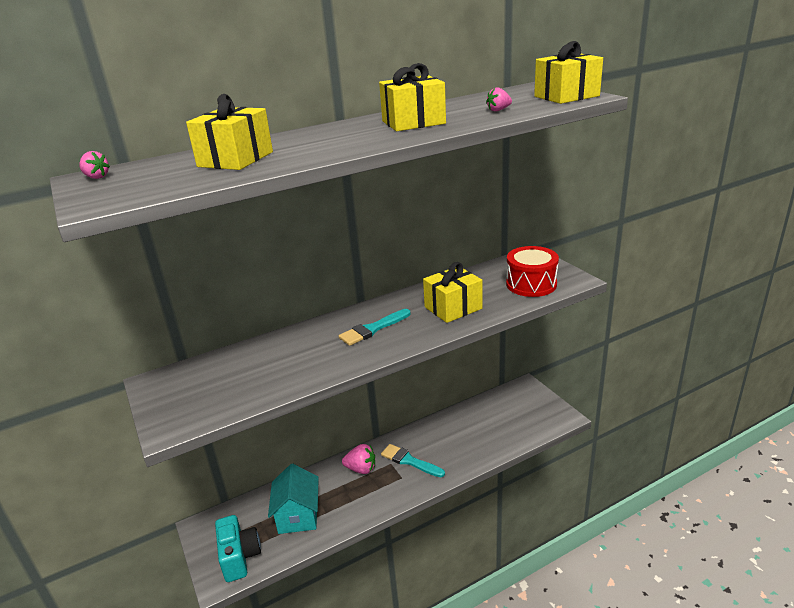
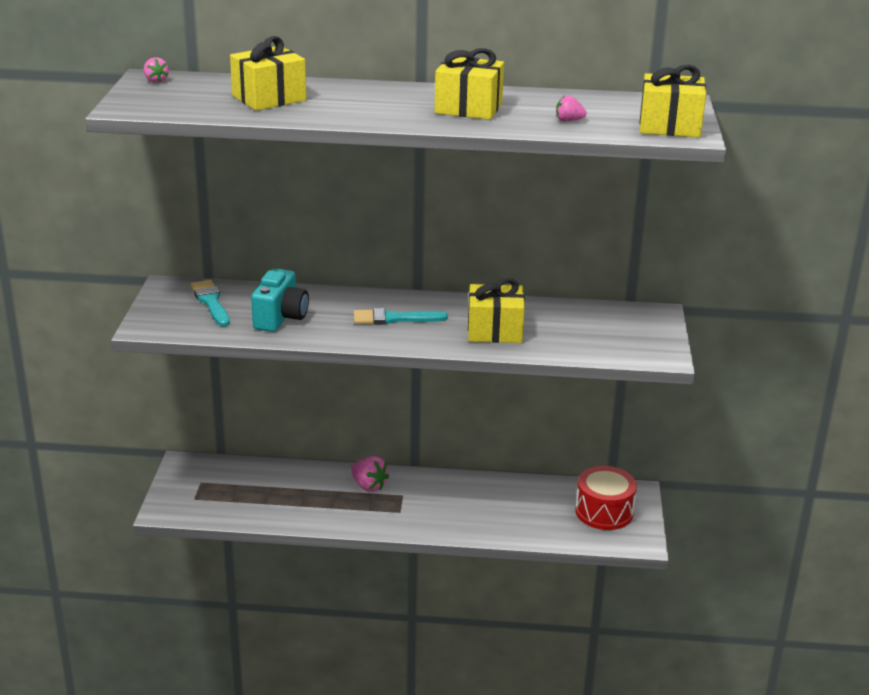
camera: 30 degrees right, 0 degrees up
(239, 557) = (195, 503): turquoise camera -> turquoise camera (280, 318)
(298, 515) = (272, 496): turquoise house -> none
(409, 461) = (423, 502): turquoise brush -> turquoise brush (211, 302)
(531, 284) = (608, 341): red drum -> red drum (604, 512)

